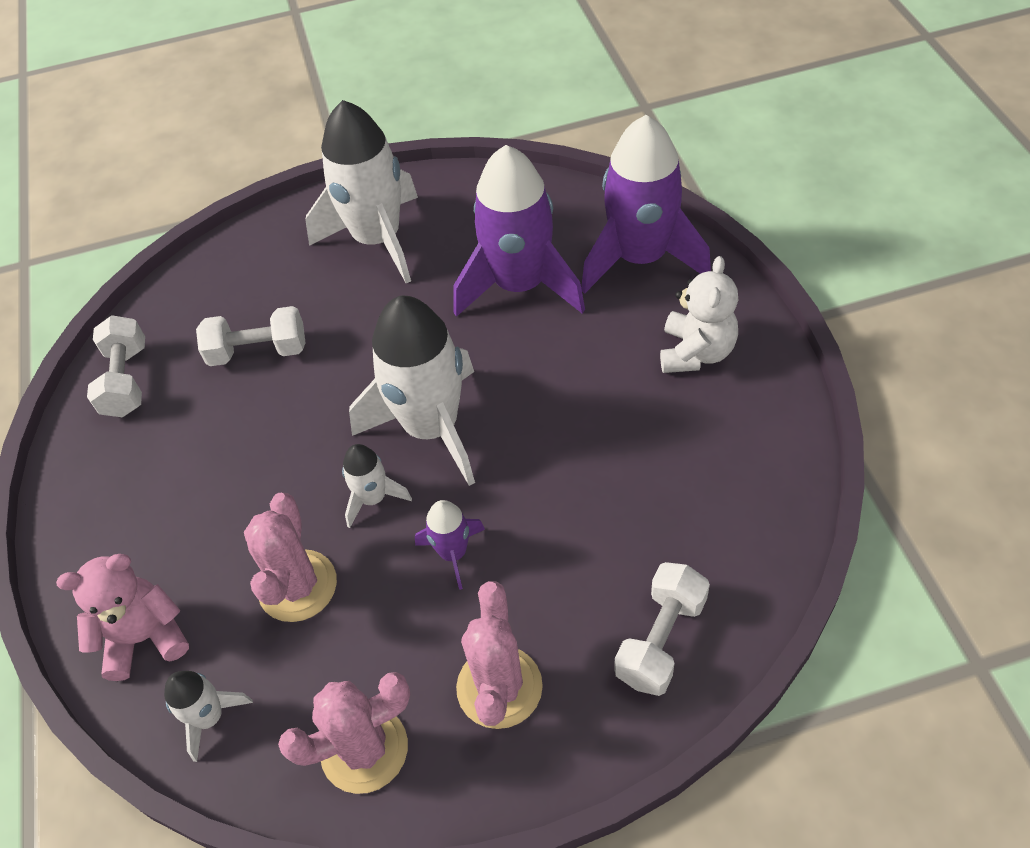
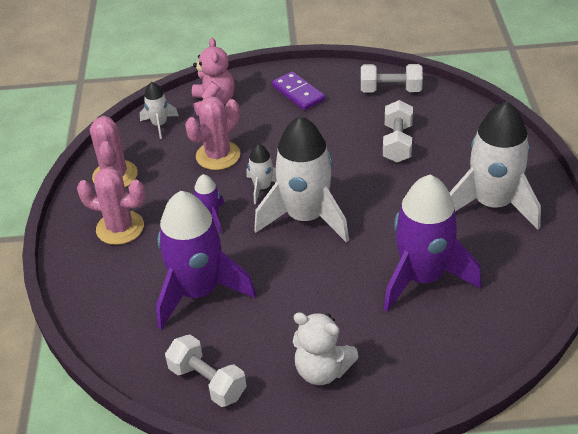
camera: 100 degrees right, 10 degrees down
(124, 506) = (298, 93): none -> purple domino
(297, 586) = (218, 155): pink cactus -> pink cactus turned 60 degrees counterclockwise
(640, 258) = (434, 357): purple rocket -> purple rocket (199, 291)
(660, 639) = (111, 300): white dumbbell -> white dumbbell (207, 382)

